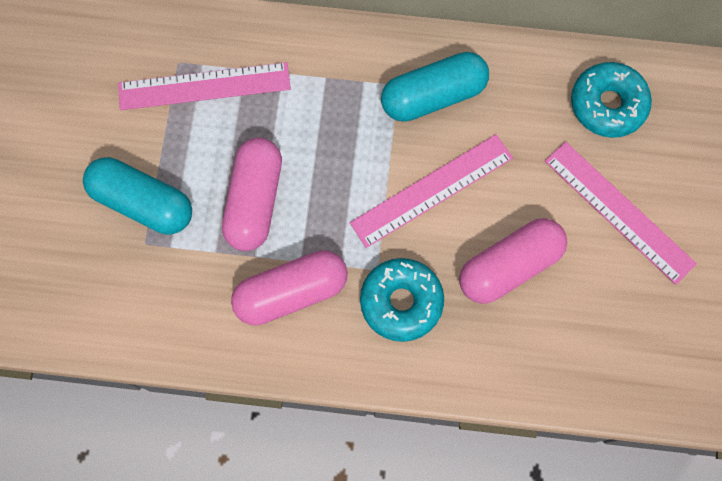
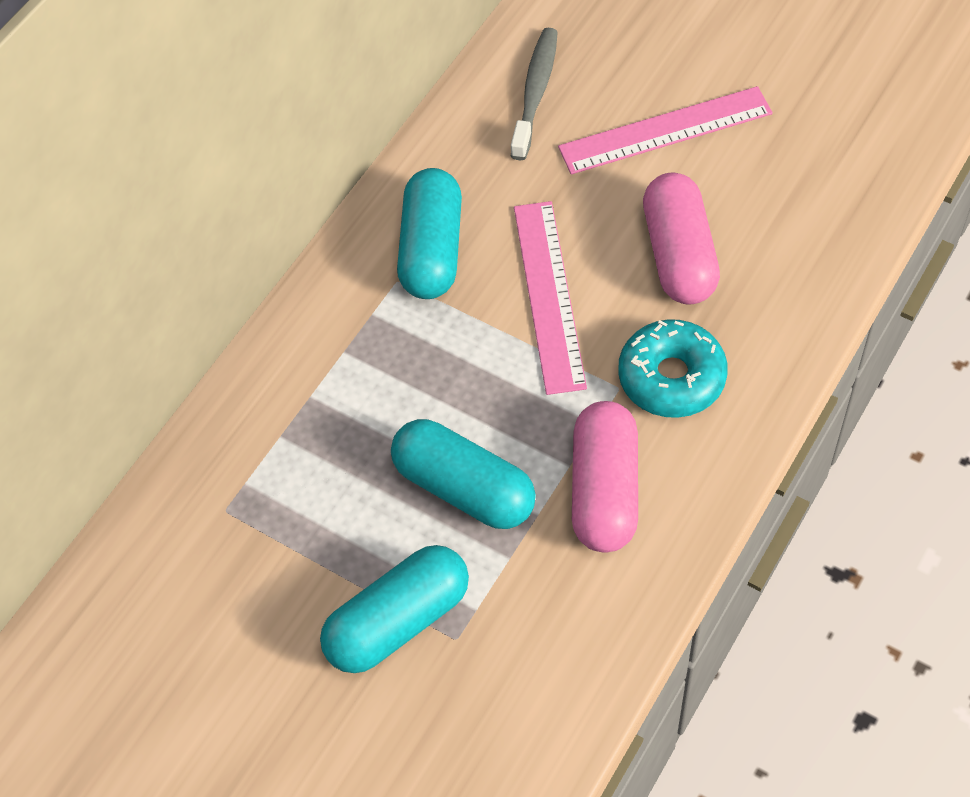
camera: 60 degrees left, 15 degrees down
(204, 86) = (276, 490): pink ruler -> none
(254, 201) = (464, 488): pink capsule -> turquoise capsule
(607, 105) = (535, 92): turquoise donut -> grey toothbrush

